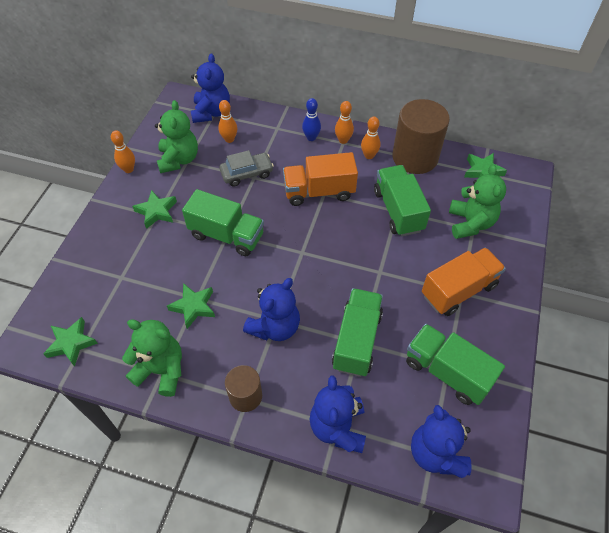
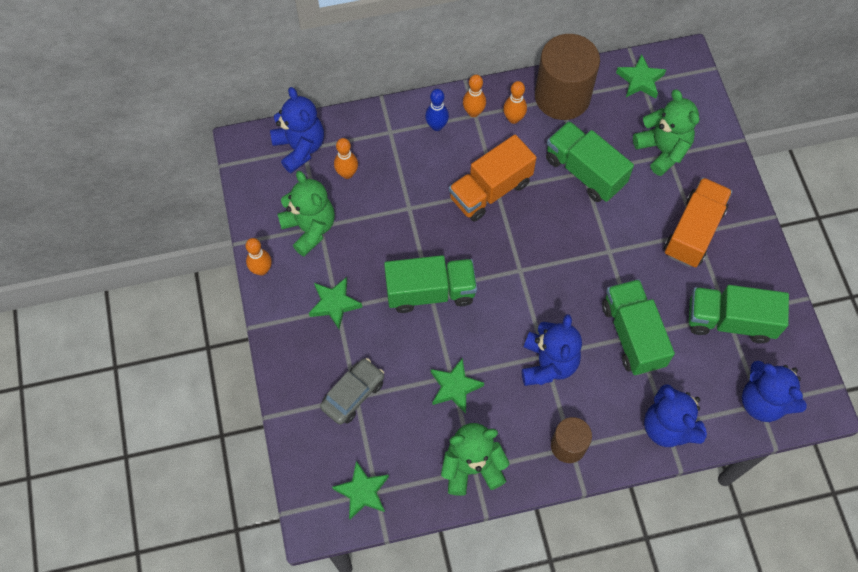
camera: 30 degrees left, 10 degrees up
(247, 173) = (398, 207): grey car -> grey car (353, 394)

